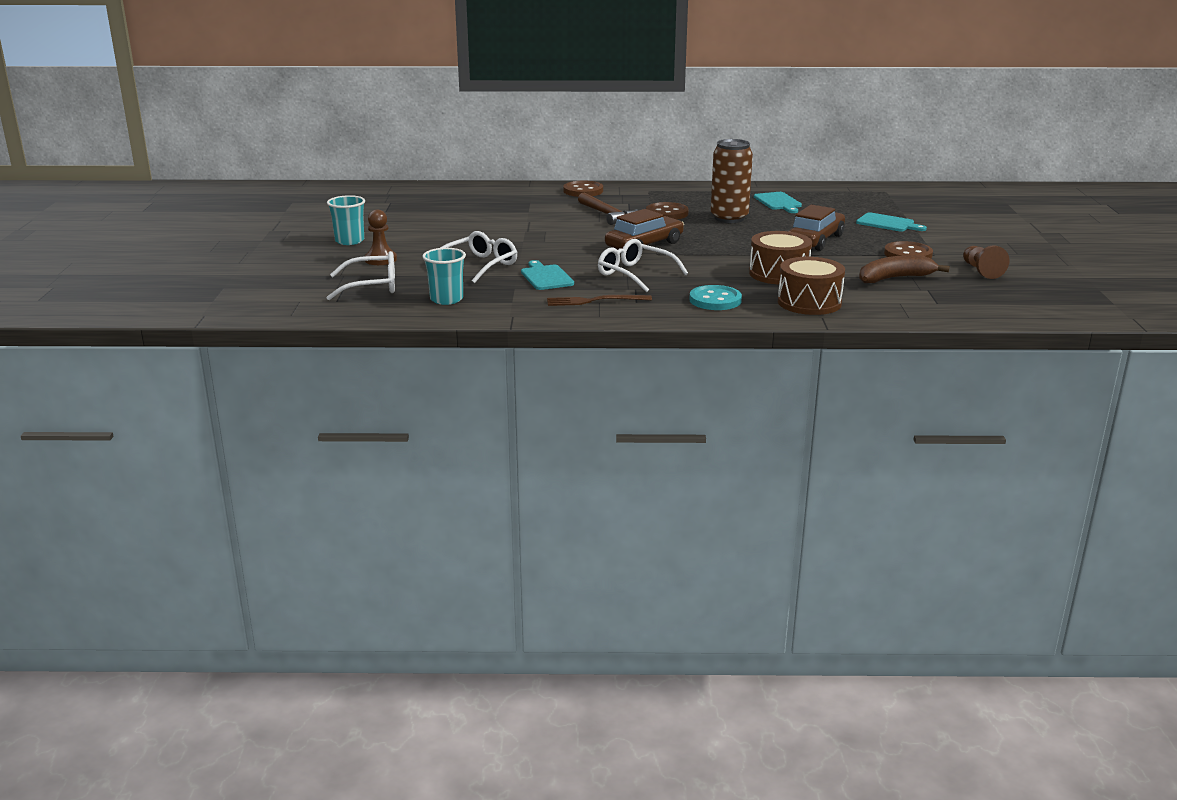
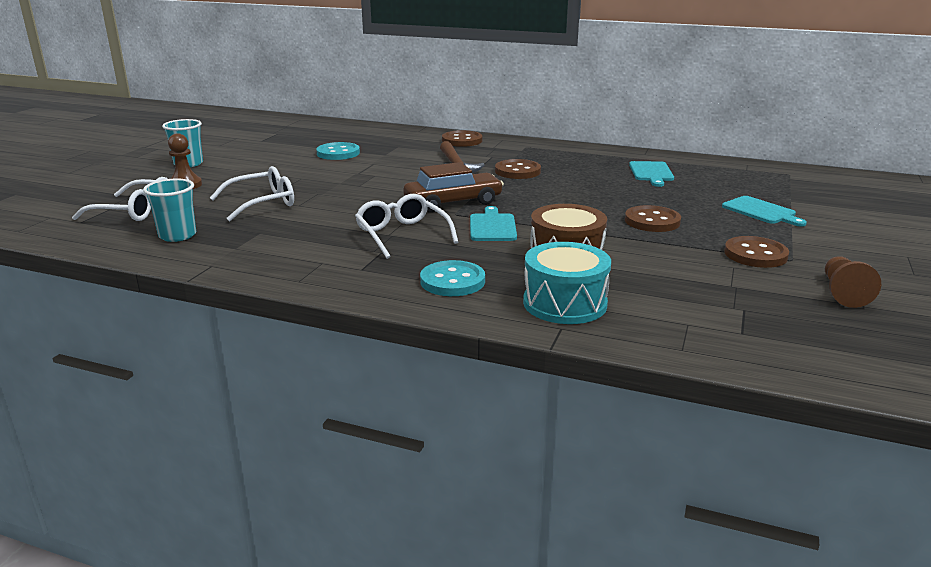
camera: 20 degrees right, 0 degrees up
(482, 215) = (338, 153): none -> turquoise button
(546, 277) = (308, 224): turquoise cutting board -> turquoise cutting board (492, 226)
(595, 301) = (319, 260): brown fork -> none
(729, 218) = (578, 184): brown can -> none
(809, 302) = (564, 303): brown drum -> turquoise drum
(815, 240) = (652, 221): brown car -> brown button
(895, 278) = (710, 285): brown banana -> none

